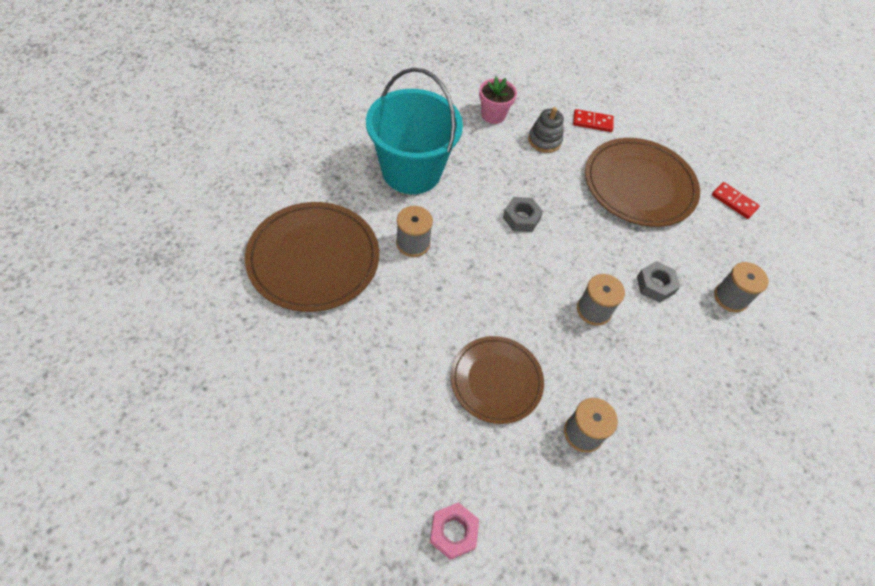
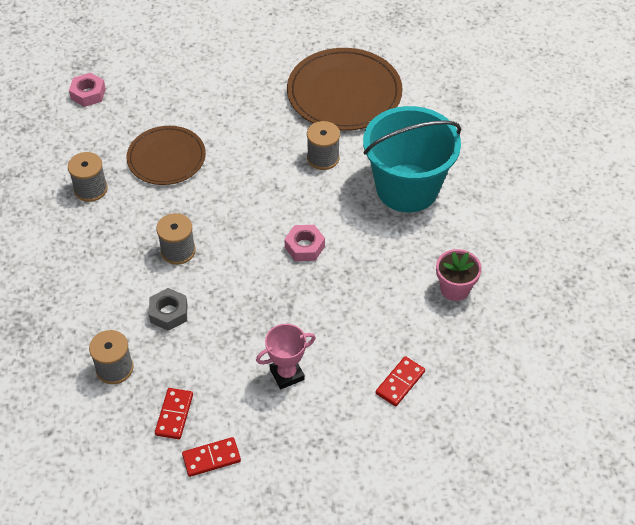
camera: 125 degrees right, 5 degrees down
(521, 218) = (304, 247): grey nut -> pink nut
(544, 140) = (394, 318): grey stacking toy -> none
(639, 185) = (287, 374): brown plate -> pink trophy
(727, 238) = (174, 414): none -> red domino

